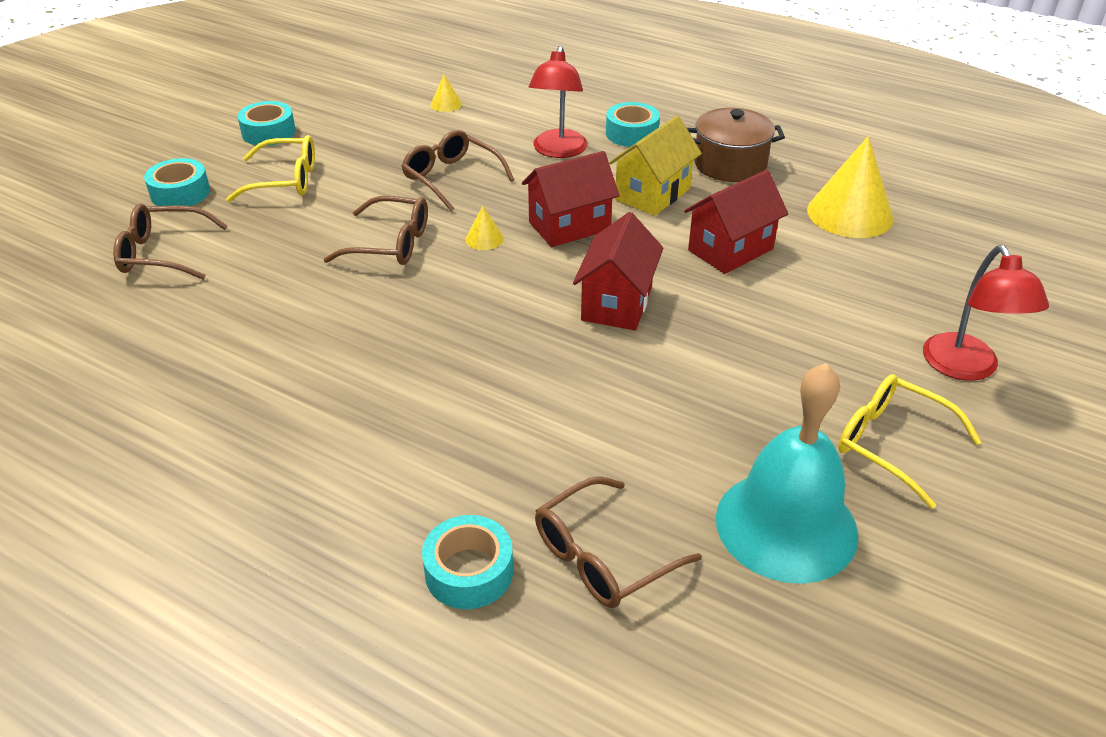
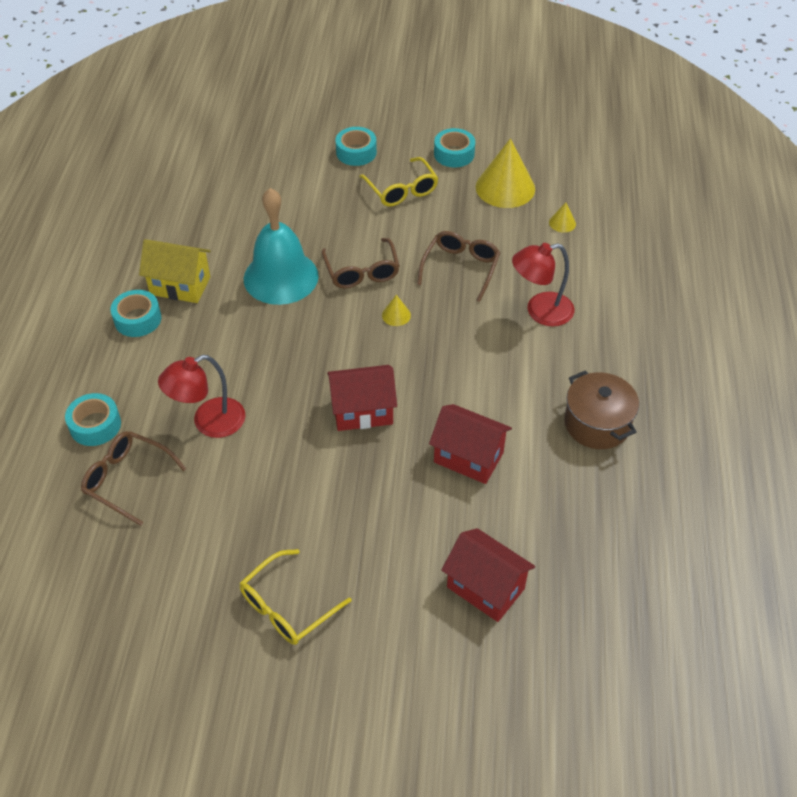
camera: 65 degrees right, 10 degrees up
(163, 253) = (291, 178): brown glasses -> none
(569, 226) = (440, 354): red house -> red house (485, 588)
(631, 133) = (600, 346): turquoise tape -> turquoise tape (137, 319)
(652, 194) = (516, 388): yellow house -> yellow house (180, 286)
(786, 525) = (186, 562): turquoise bell -> turquoise bell (281, 277)
(850, 214) = (572, 524): yellow cone -> yellow cone (505, 188)
(892, 444) = (287, 606): yellow glasses -> yellow glasses turned 150 degrees counterclockwise
(966, 368) = (397, 641): red lamp -> red lamp (209, 422)

